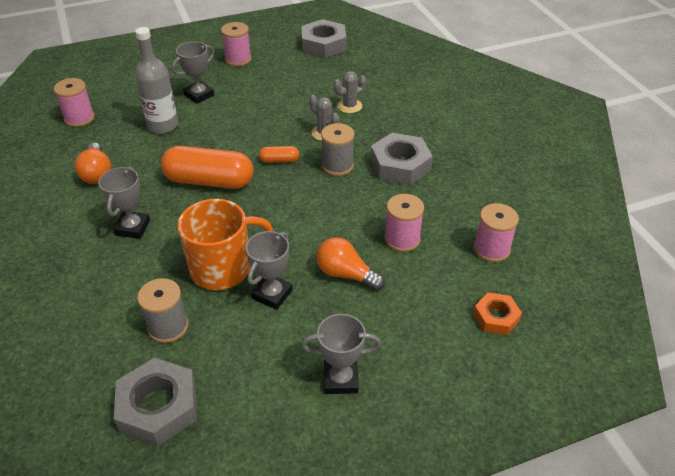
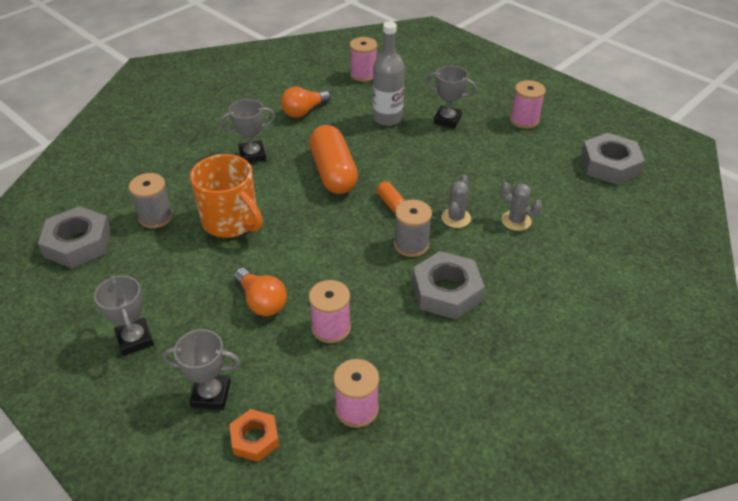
camera: 65 degrees right, 0 degrees up
(272, 294) = (215, 262): grey trophy -> grey trophy (211, 395)
(346, 274) = (261, 301): orange light bulb -> orange light bulb turned 135 degrees clockwise

